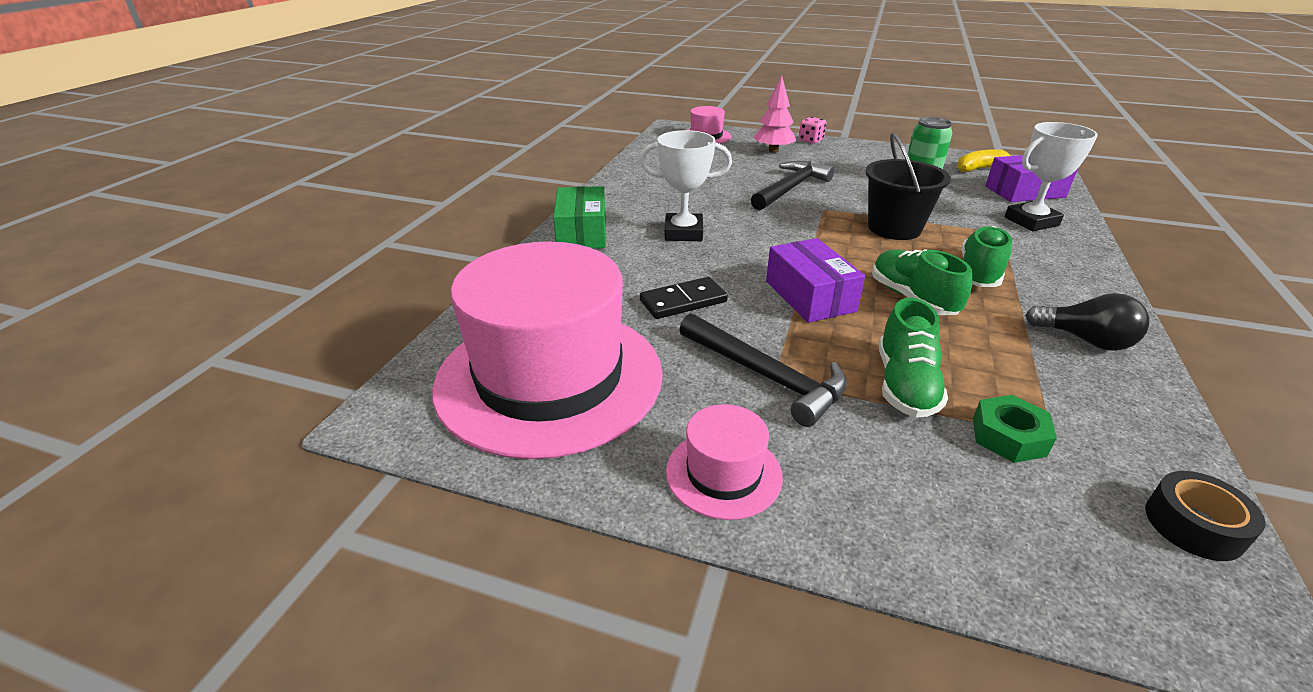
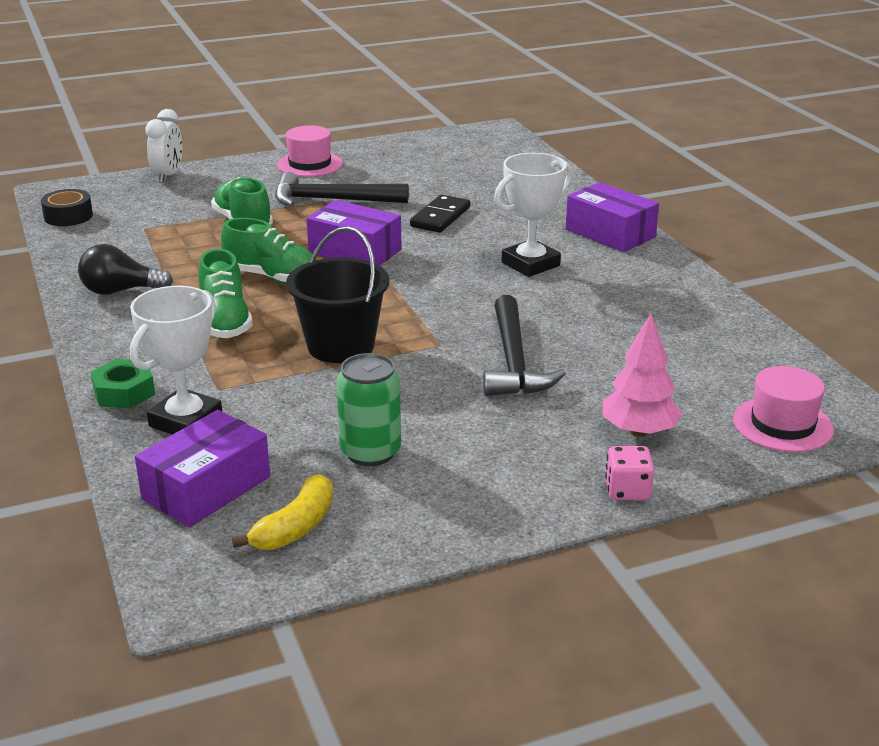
camera: 140 degrees right, 5 degrees down
(549, 378) = (449, 162): pink hat -> none
(582, 233) = (610, 233): green box -> purple box
(989, 573) = (168, 176): none -> white clock
(1008, 437) = (169, 219): green nut -> green nut (124, 392)

